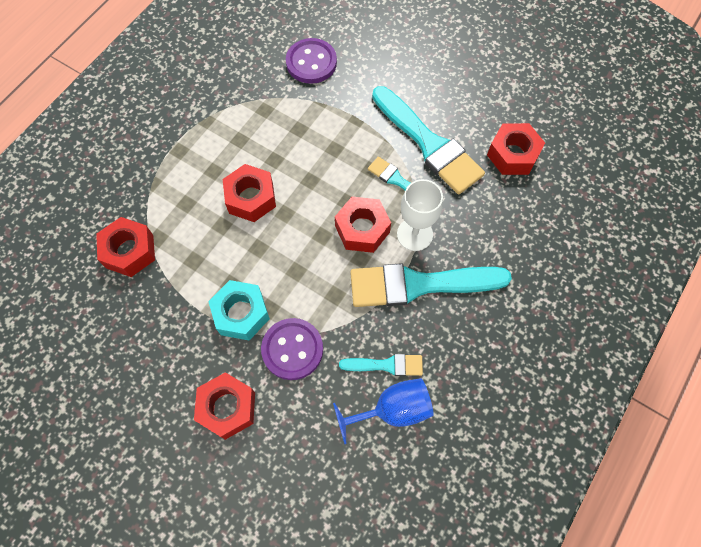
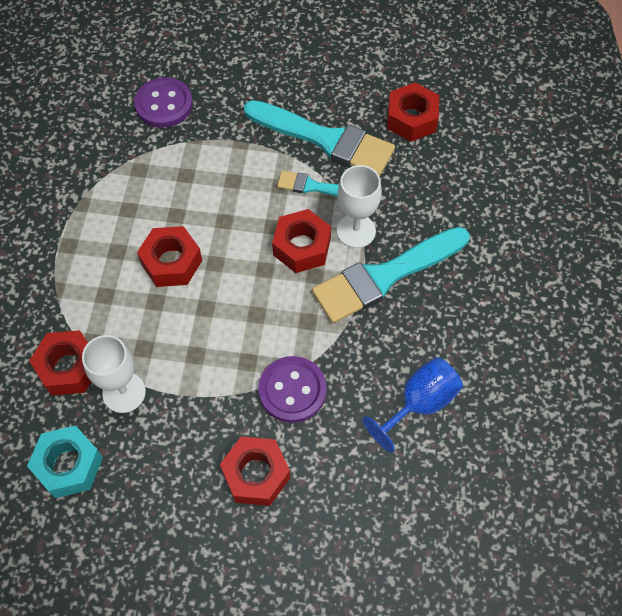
camera: 25 degrees left, 5 degrees down
(160, 290) = (124, 392): none -> white goblet
(241, 314) = (222, 379): turquoise nut -> turquoise nut (69, 465)
(386, 365) = (392, 364): turquoise brush -> none

